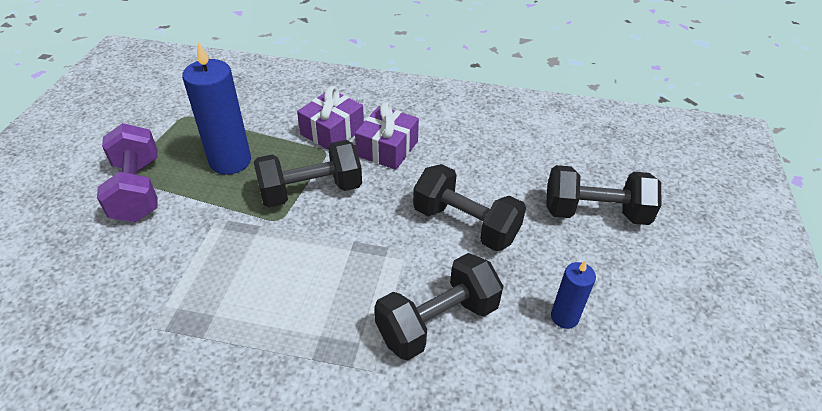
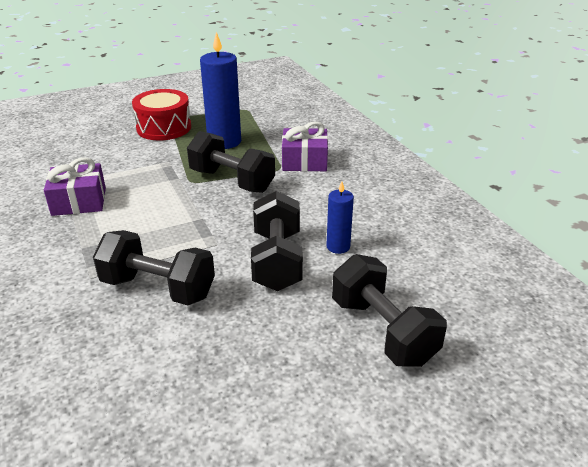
camera: 55 degrees right, 10 degrees down
(137, 190) = (164, 128): purple dumbbell -> red drum
(387, 148) = (317, 190): purple gift -> purple gift (79, 201)
(564, 317) = (224, 357): blue candle -> blue candle (338, 246)

